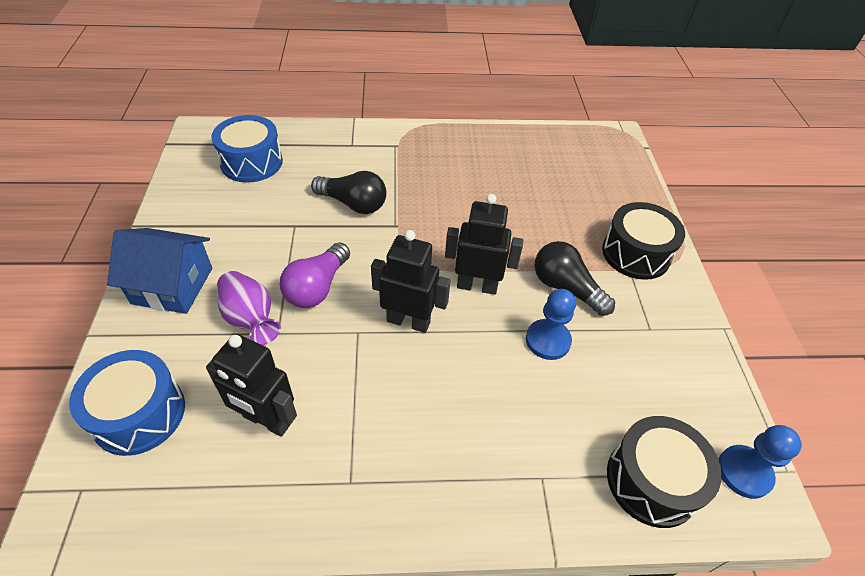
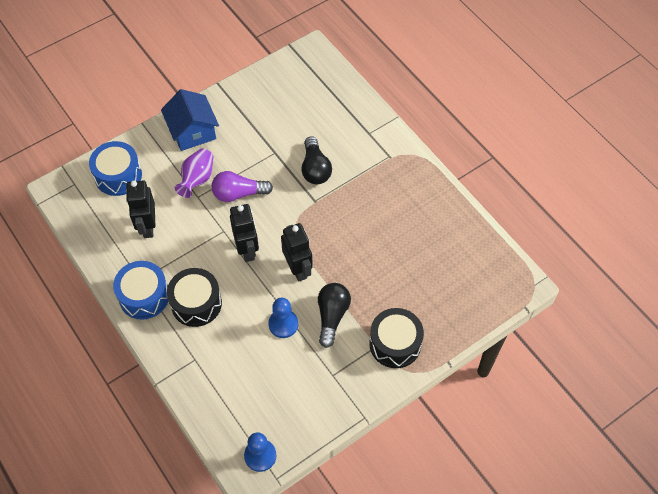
camera: 60 degrees right, 10 degrees up
(251, 162) = (308, 95): blue drum -> blue drum (144, 296)
(652, 481) = (225, 411): black drum -> black drum (196, 303)

